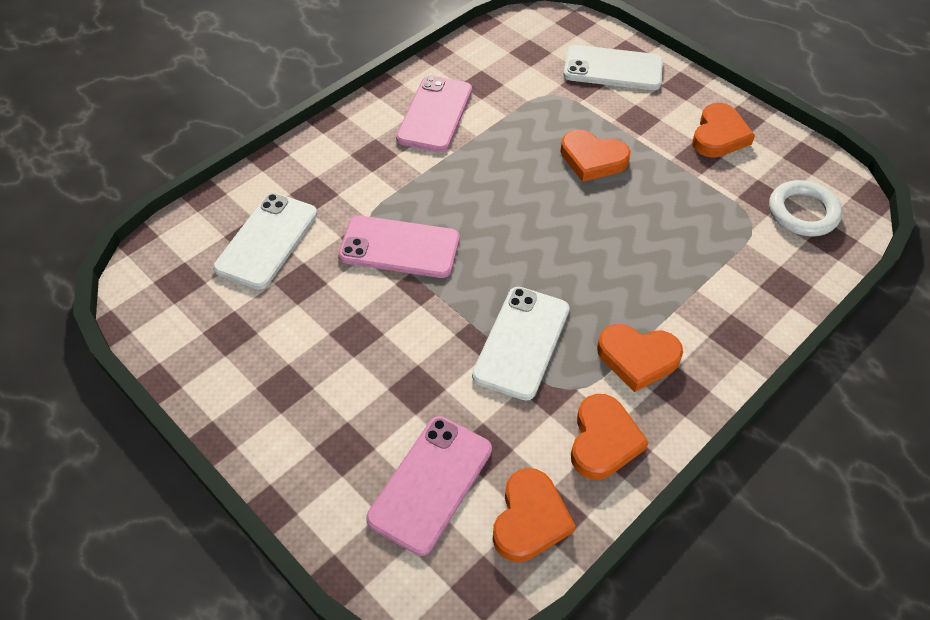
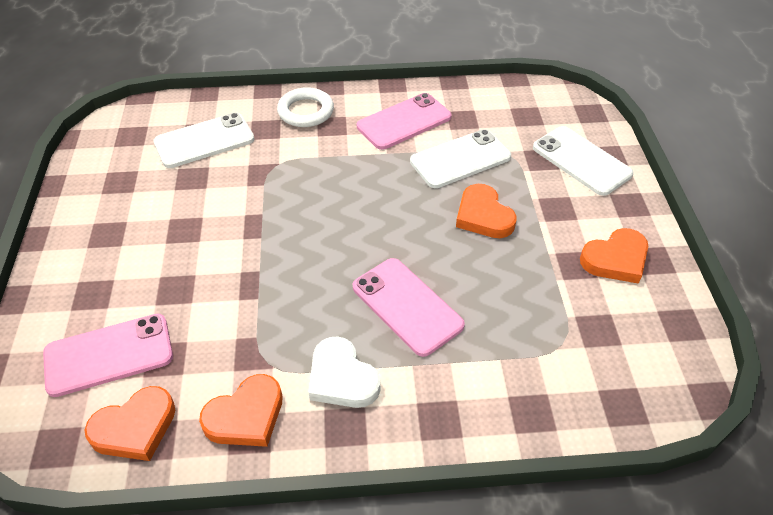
camera: 40 degrees right, 5 degrees down
(399, 247) = (275, 193): pink phone -> pink phone (407, 306)
(521, 342) = (275, 307): white phone -> white phone (460, 159)
(637, 358) = (342, 378): orange heart -> white heart
(802, 212) = (621, 365): white ring -> white ring (306, 111)

